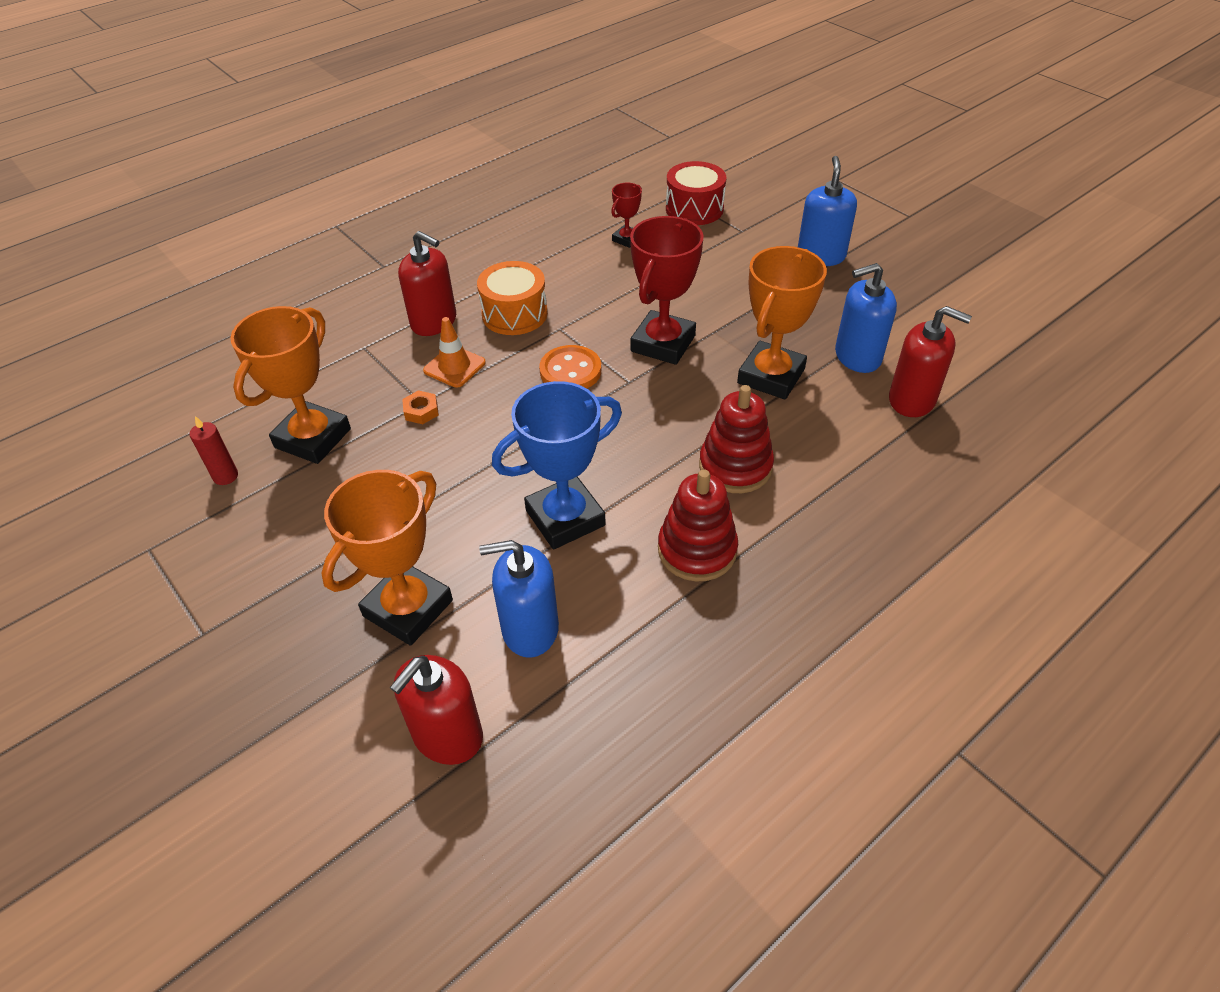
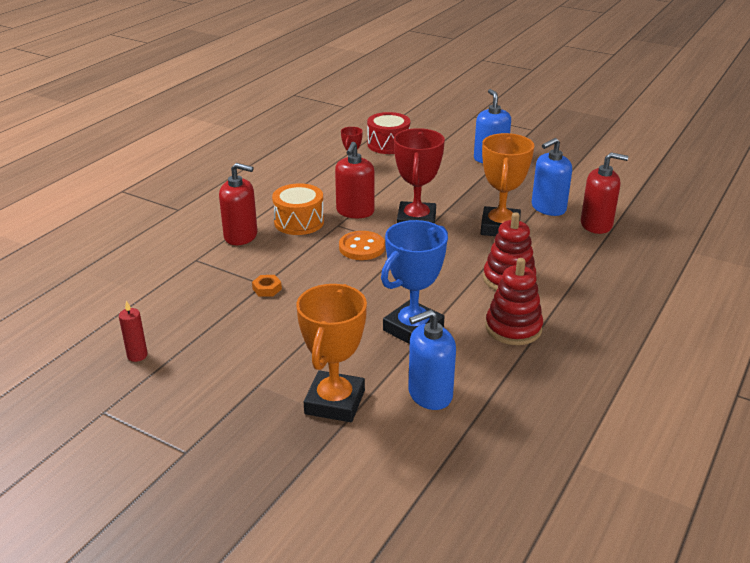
camera: 20 degrees left, 15 degrees down
(313, 438) = (193, 320): orange trophy -> none
(447, 735) = (412, 465): red soap dispenser -> red soap dispenser (355, 211)
(454, 367) = (274, 259): orange traffic cone -> none

